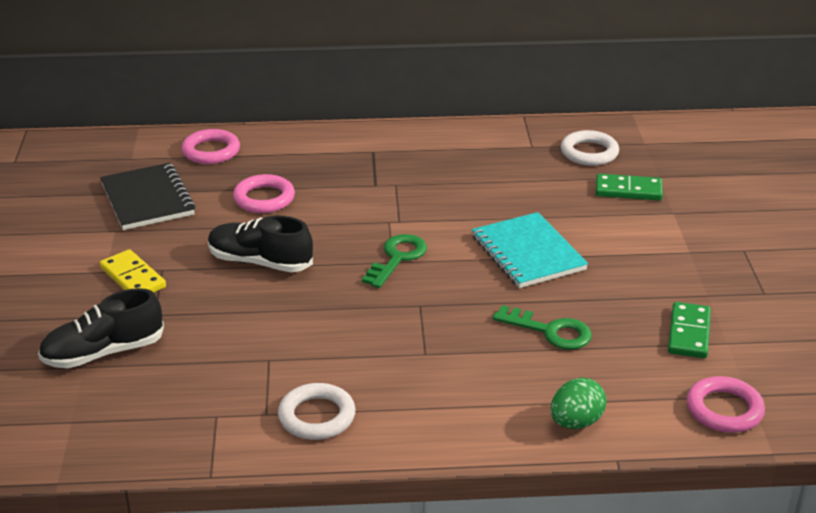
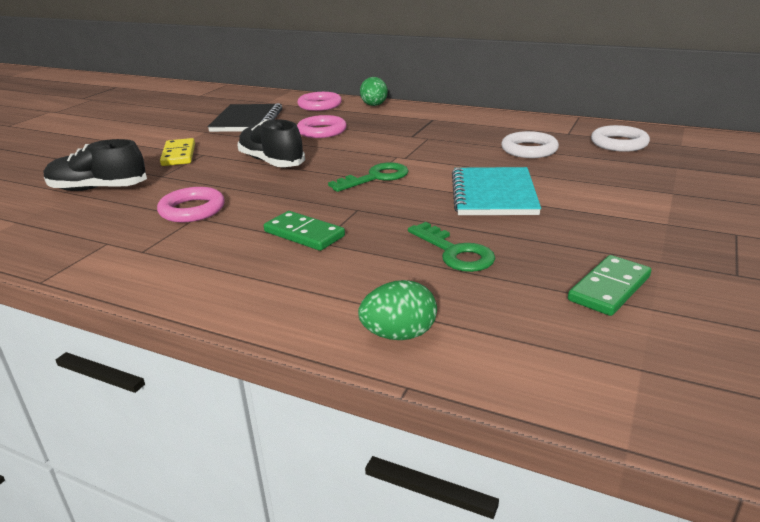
camera: 30 degrees right, 5 degrees down
(281, 139) = (374, 105): none -> green egg
(317, 416) = (174, 263): white ring -> white ring (529, 149)
(628, 190) = (636, 171): green domino -> green domino (304, 234)
(724, 409) = (594, 375): pink ring -> pink ring (192, 210)

